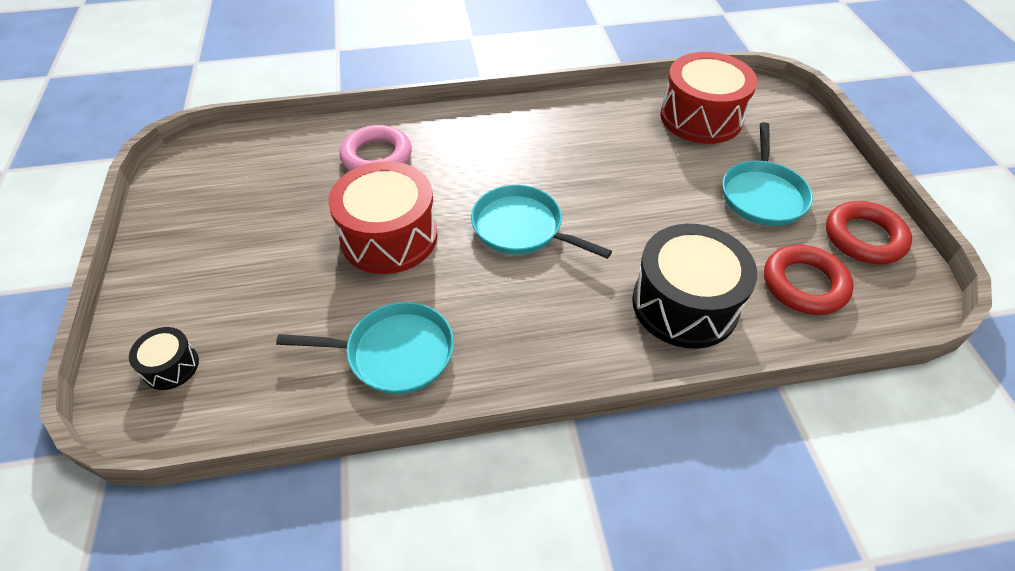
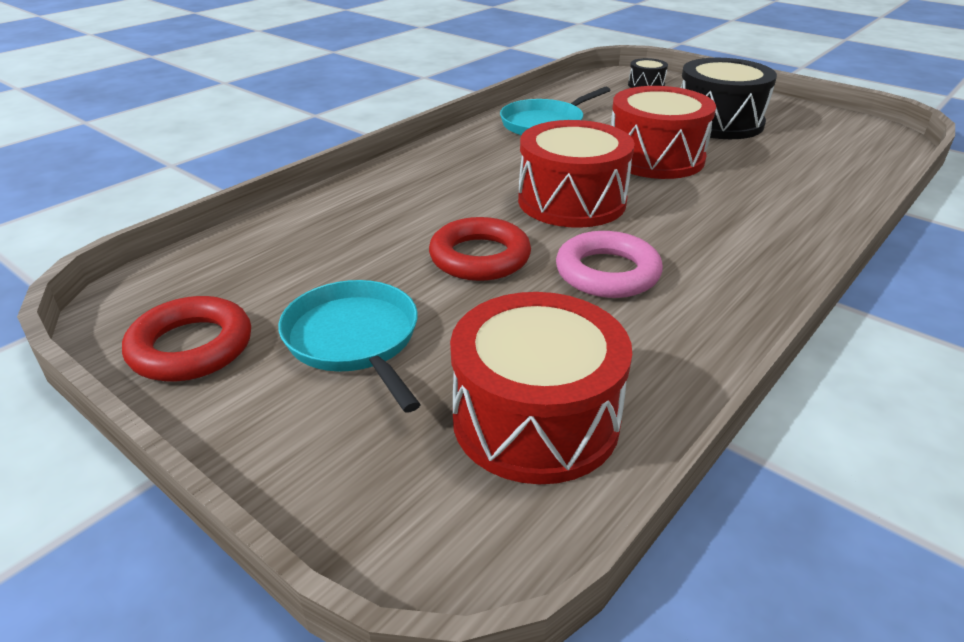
camera: 140 degrees right, 15 degrees down
(377, 156) = (780, 191): pink ring -> pink ring (607, 273)
(521, 228) = (571, 201): turquoise pan -> red drum
(685, 304) = (371, 212): black drum -> black drum (718, 122)
(804, 284) = (259, 269): red ring -> red ring (480, 257)

